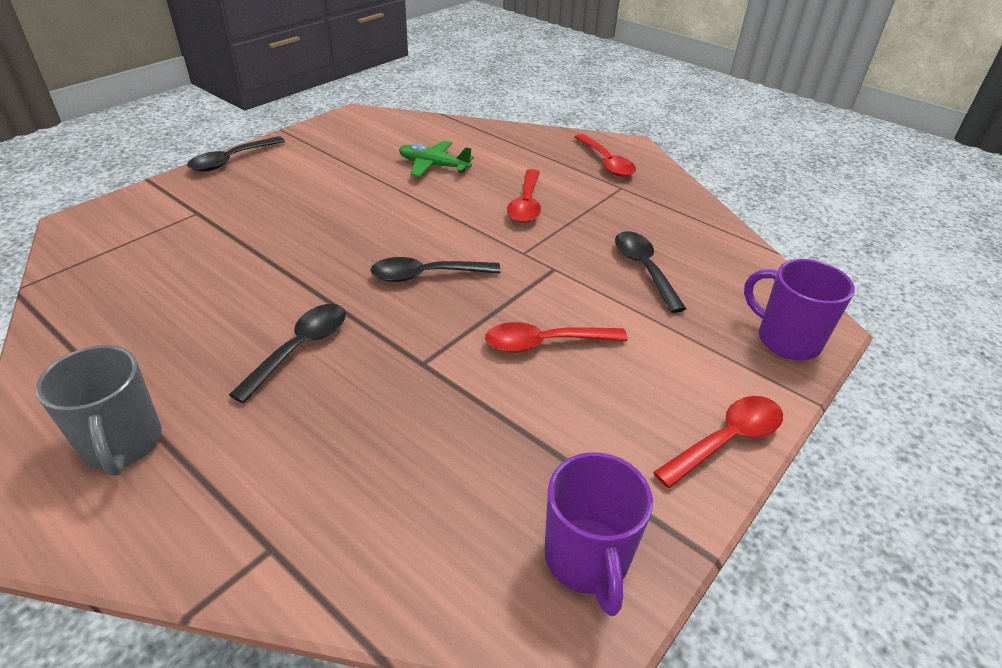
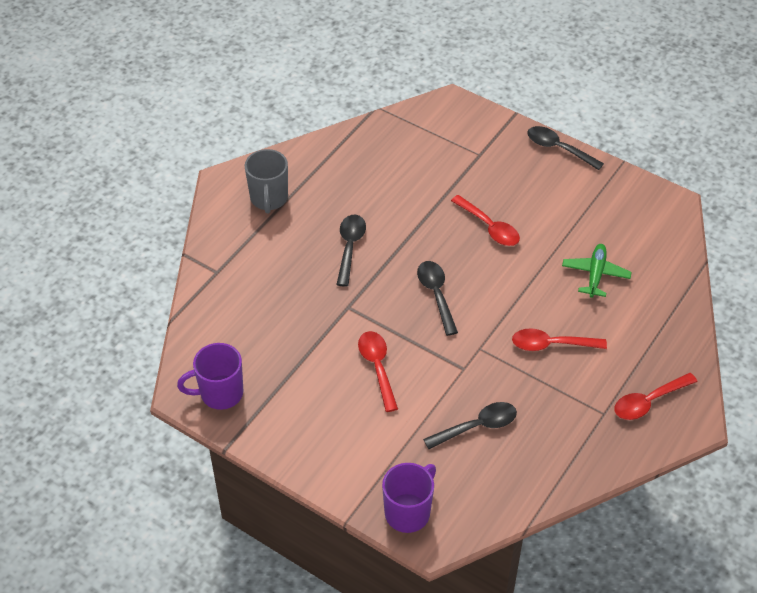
camera: 85 degrees right, 10 degrees up
(122, 444) = (269, 199): grey mug -> grey mug turned 60 degrees counterclockwise
(300, 348) = (350, 247): black spoon -> black spoon turned 105 degrees counterclockwise
(727, 440) = (306, 463): red spoon -> red spoon (489, 227)

